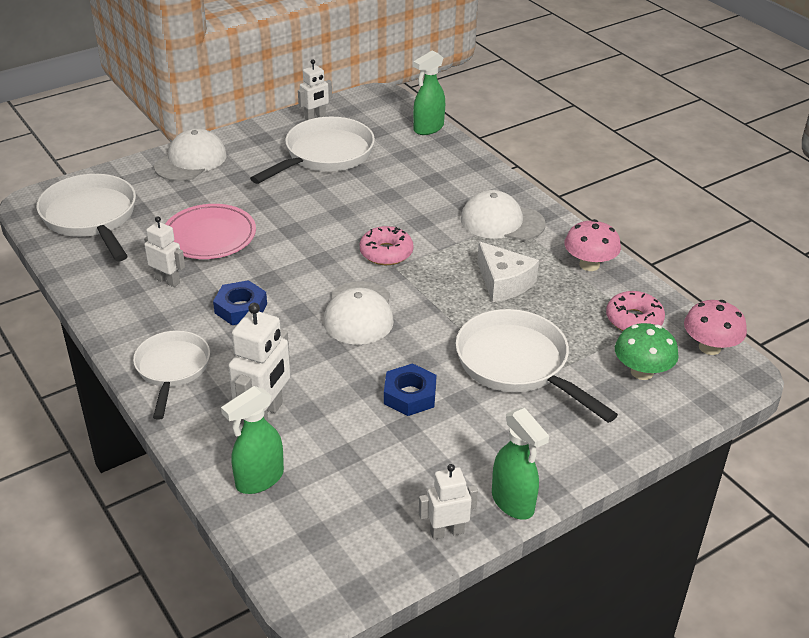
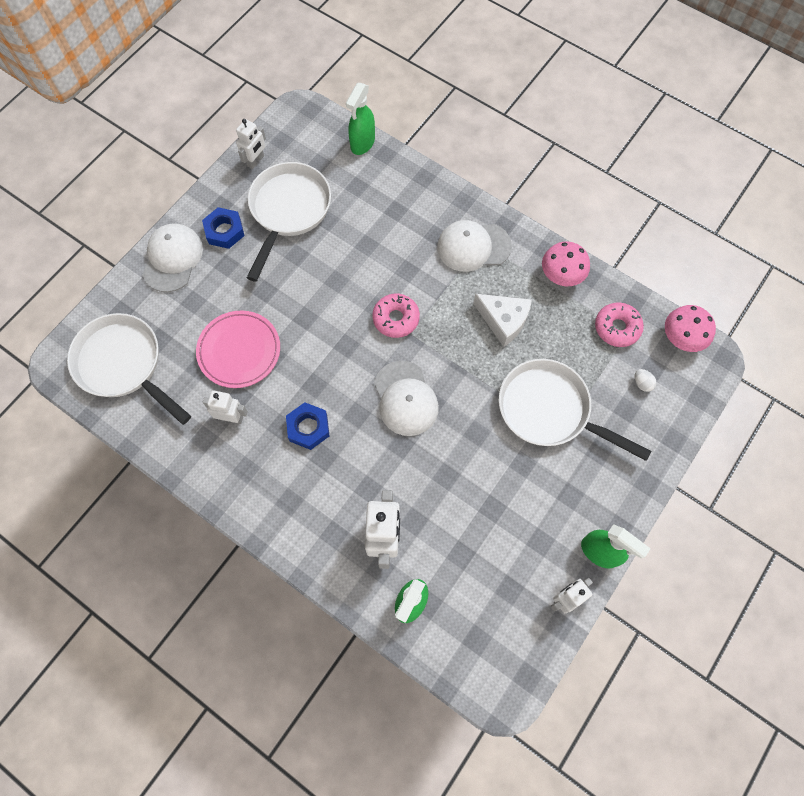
camera: 20 degrees left, 30 degrees up
(172, 369) = (288, 516): white pan -> none
(409, 395) = (483, 474): blue nut -> blue nut (224, 231)
(642, 372) = (642, 383): green mushroom -> white egg

